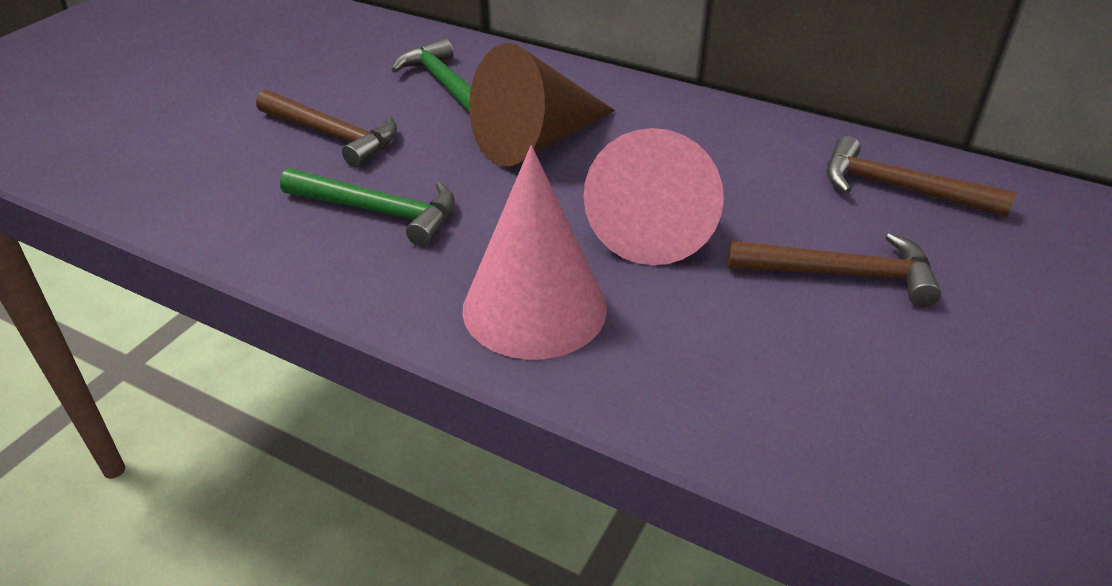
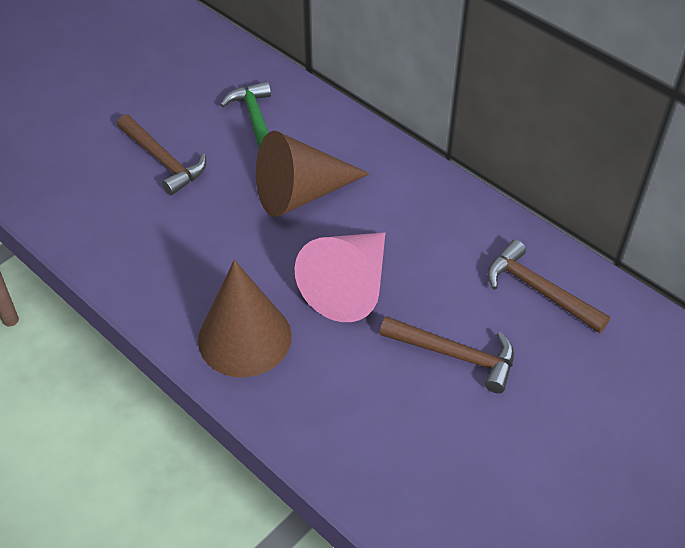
camera: 15 degrees right, 10 degrees up
(379, 211) = (174, 237): green hammer -> none
(534, 308) = (244, 337): pink cone -> brown cone

